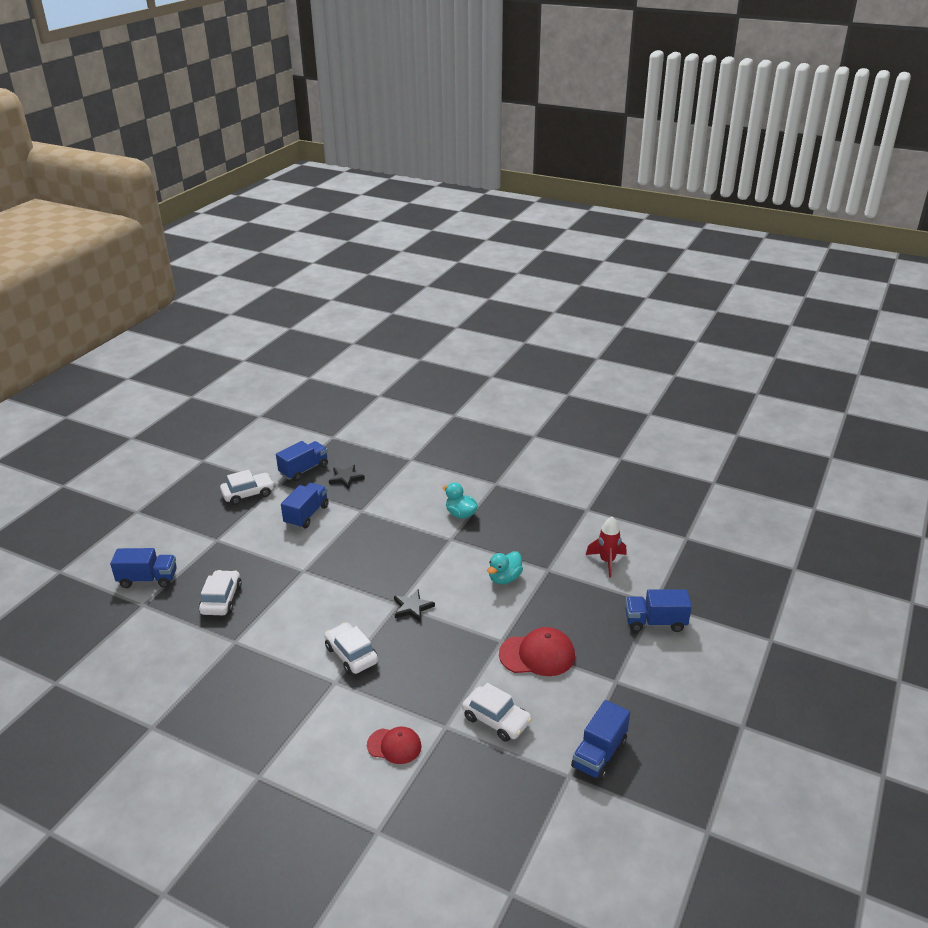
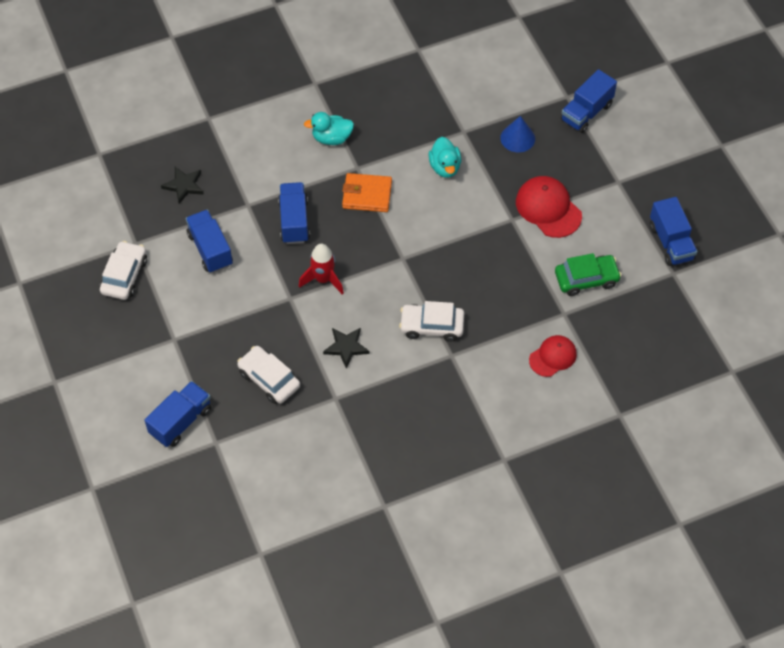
camera: 50 degrees left, 25 degrees up
(304, 470) = (133, 210): blue truck -> blue truck (294, 221)
(412, 607) = (417, 251): black star -> black star (346, 347)
(433, 556) = (367, 195): none -> orange wallet
(496, 720) = (586, 279): white car -> green car
(537, 655) = (548, 208): red cap -> red cap turned 75 degrees counterclockwise
(580, 599) = (517, 138): none -> blue cone
(607, 561) = (493, 87): red rocket -> red rocket (323, 279)

